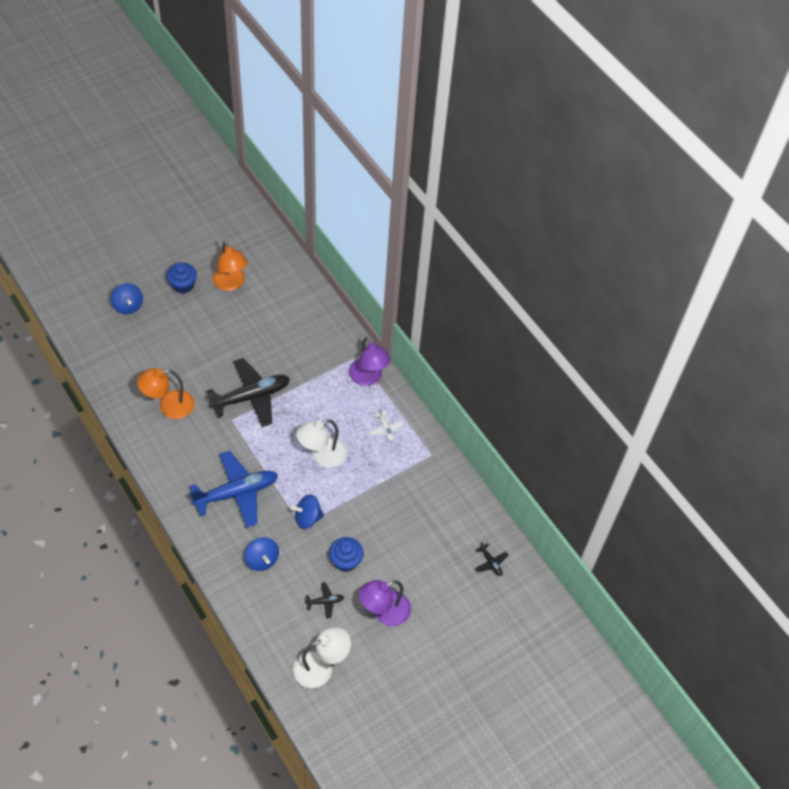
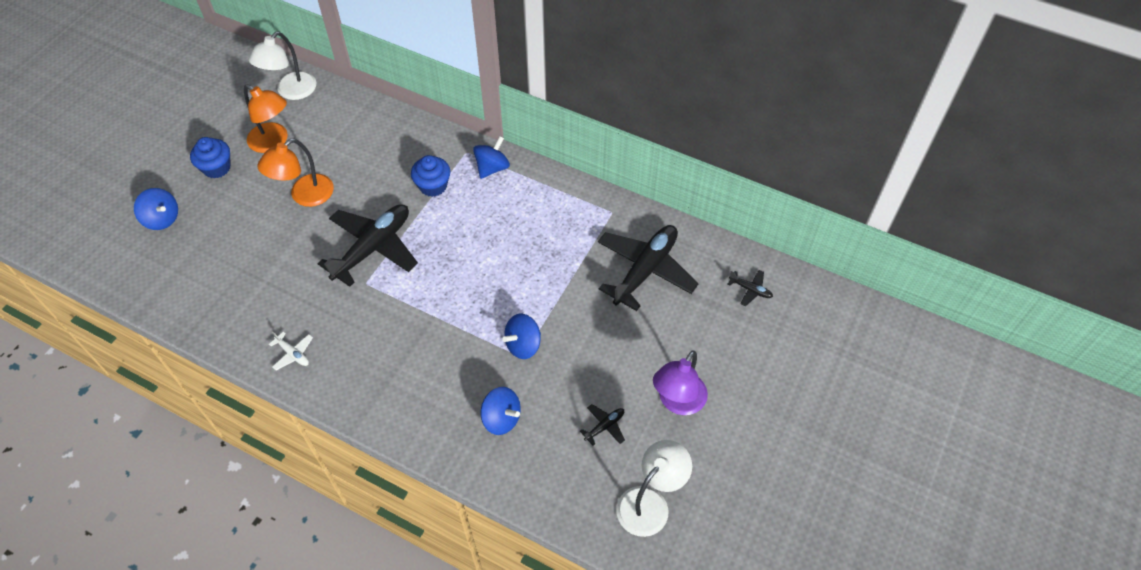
camera: 25 degrees left, 0 degrees up
(169, 406) = (280, 304): orange lamp -> orange lamp (305, 196)
(237, 493) = (423, 359): blue plane -> none
(322, 456) = (495, 271): white lamp -> white lamp (291, 91)
(346, 561) = (597, 369): blue cupcake -> blue cupcake (433, 186)
(368, 378) = (492, 168): purple lamp -> blue spinning top
(386, 429) = (546, 210): white plane -> white plane (293, 354)
(426, 509) = (645, 270): none -> black plane

